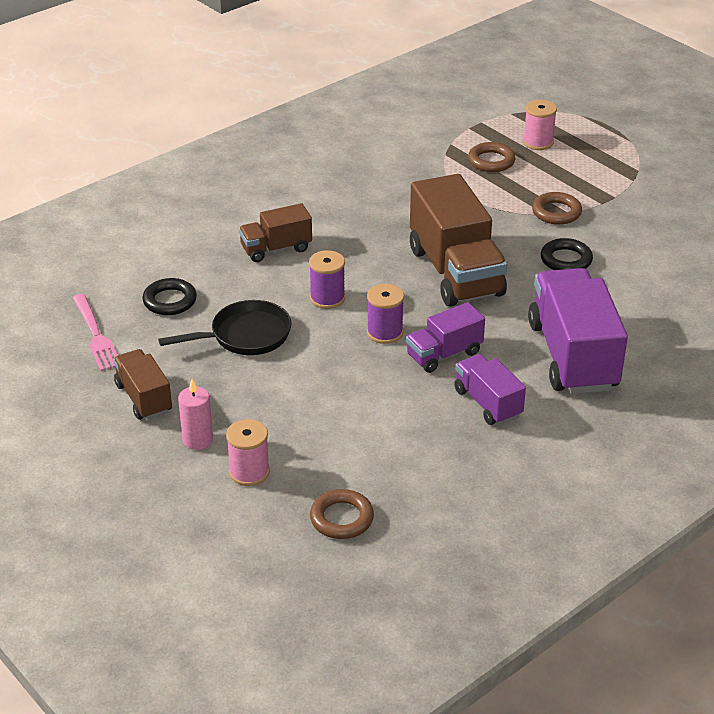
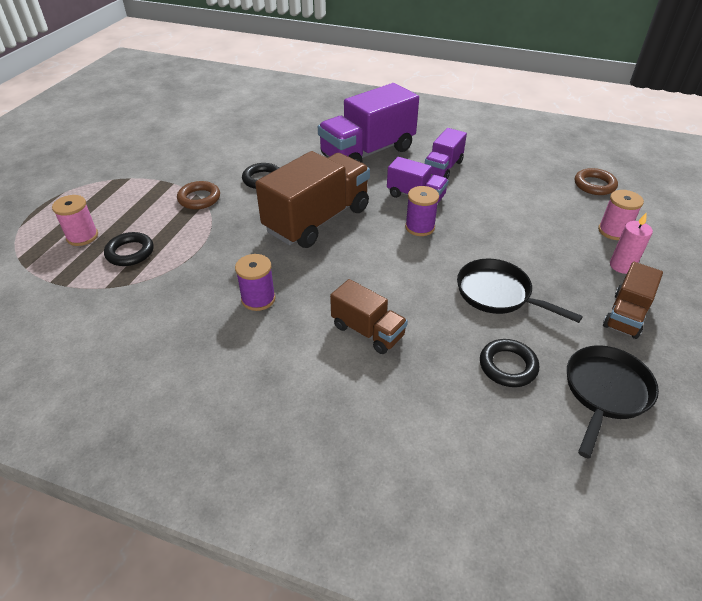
camera: 120 degrees left, 5 degrees up
(96, 335) = (605, 392): pink fork -> black pan
(327, 298) = (408, 270): purple spool -> purple spool (258, 299)
(491, 161) = (130, 252): brown ring -> black ring

